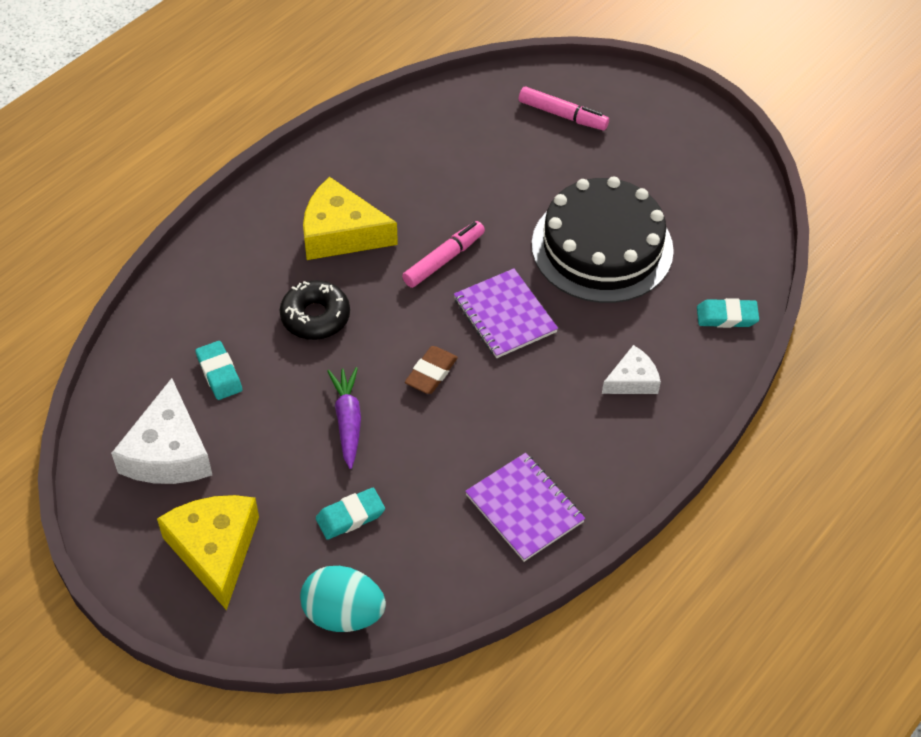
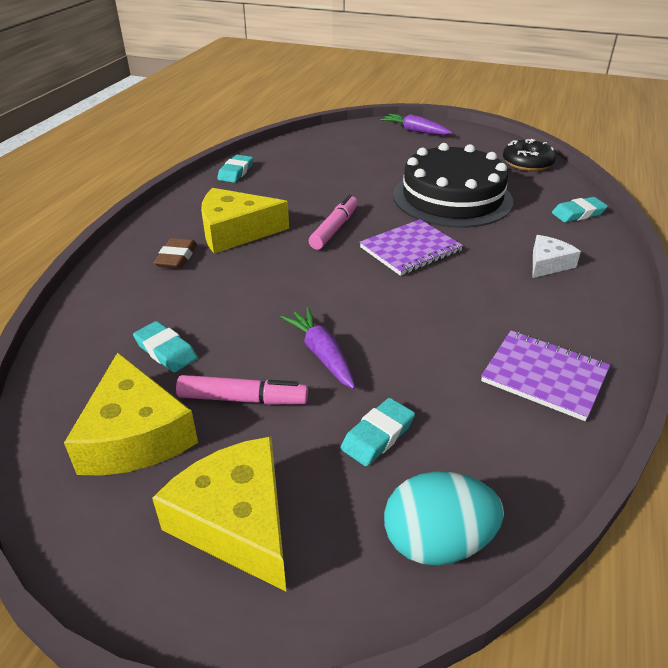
camera: 20 degrees left, 15 degrees down
(168, 452) = (135, 435): white cheese -> yellow cheese
(315, 317) = (243, 287): black donut -> black donut (527, 163)
(383, 129) = (236, 172): none -> turquoise eraser
(431, 373) = (377, 300): brown eraser -> brown eraser (176, 257)
(504, 315) = (410, 249): purple notebook -> purple notebook turned 75 degrees counterclockwise
(562, 115) = (366, 144): pink marker -> pink marker (243, 399)
(641, 105) = (415, 131): none -> purple carrot

